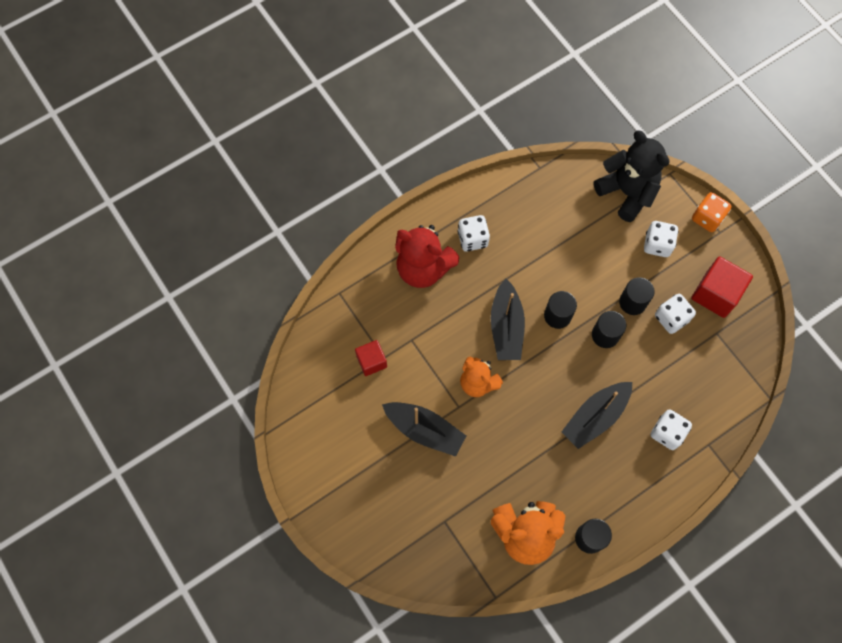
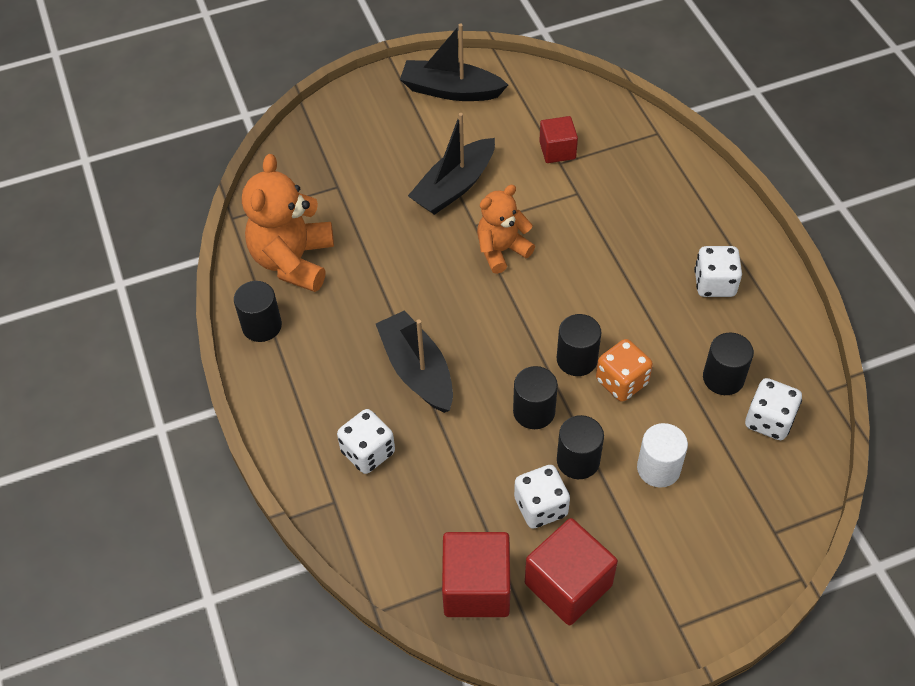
camera: 105 degrees right, 15 degrees down
(423, 268) = (678, 222): red teddy bear -> none
(506, 327) = (572, 296): black boat -> black boat (451, 90)
(547, 226) = (723, 378): none -> black cylinder
(623, 255) = (658, 468): none -> white cylinder
(627, 192) = (771, 502): black teddy bear -> none
(657, 244) = (670, 522): white dice -> white dice (769, 420)
(707, 218) = (708, 613): orange dice -> orange dice (621, 382)
(735, 344) = (476, 587): none -> red cube

